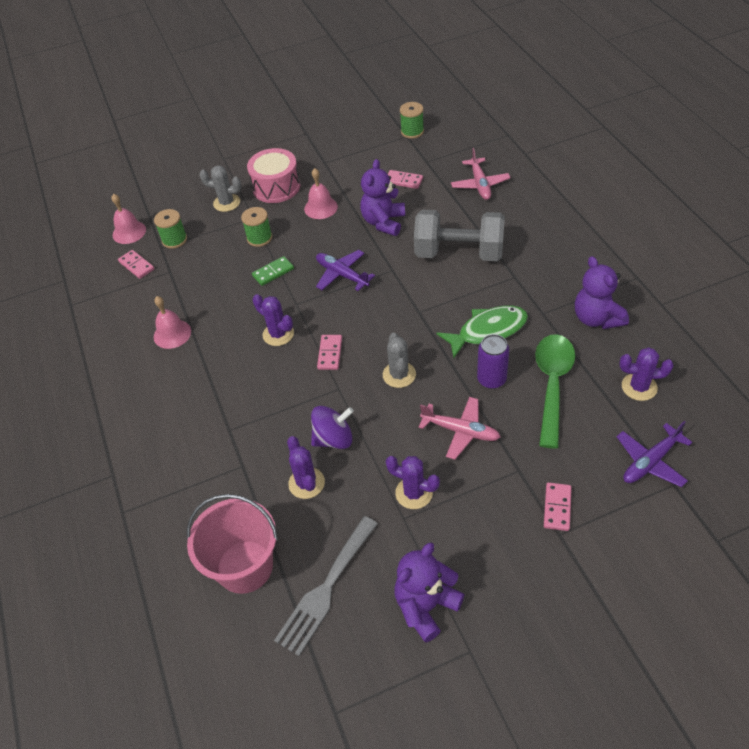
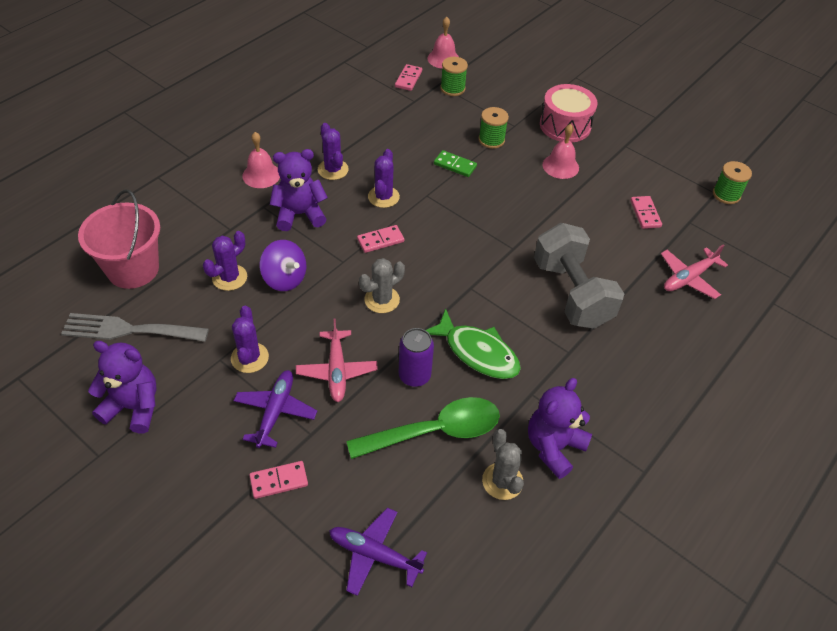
camera: 55 degrees right, 0 degrees up
(172, 334) = (346, 131): pink bell -> pink bell (261, 175)
(226, 203) = (520, 102): grey cactus -> grey cactus (502, 481)
(342, 275) = (482, 213): purple plane -> purple plane (275, 411)
(383, 222) = (573, 219): purple teddy bear -> purple teddy bear (299, 214)
(639, 387) = (474, 517): purple cactus -> purple cactus (333, 170)

